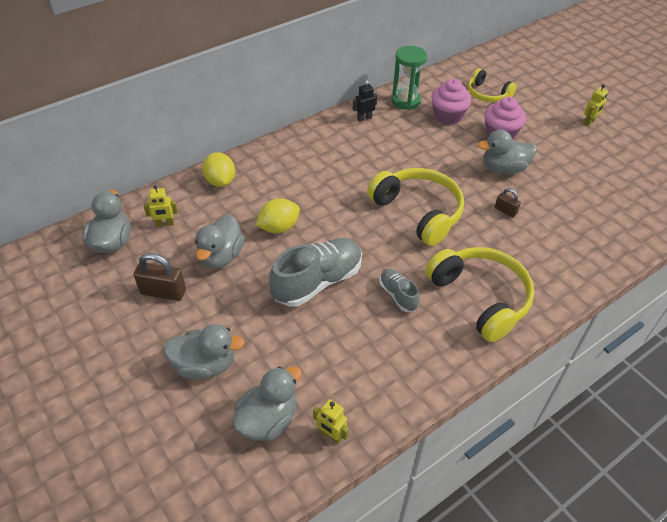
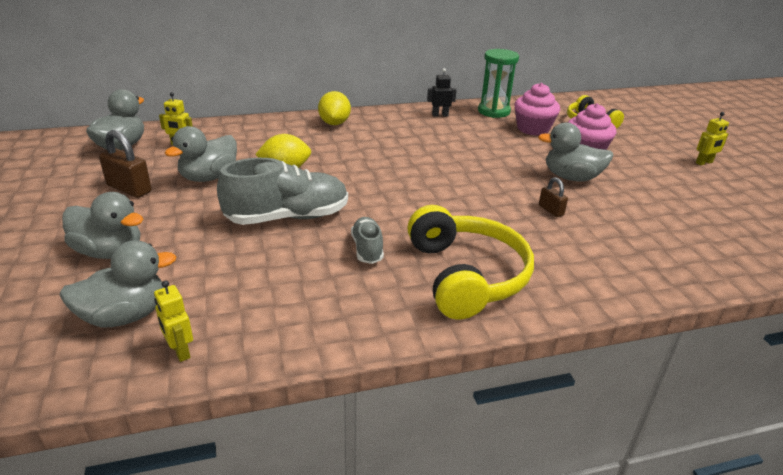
camera: 20 degrees right, 15 degrees down
(220, 181) = (260, 128): yellow lemon -> yellow lemon (334, 123)
(418, 212) = (444, 190): yellow headphones -> none

